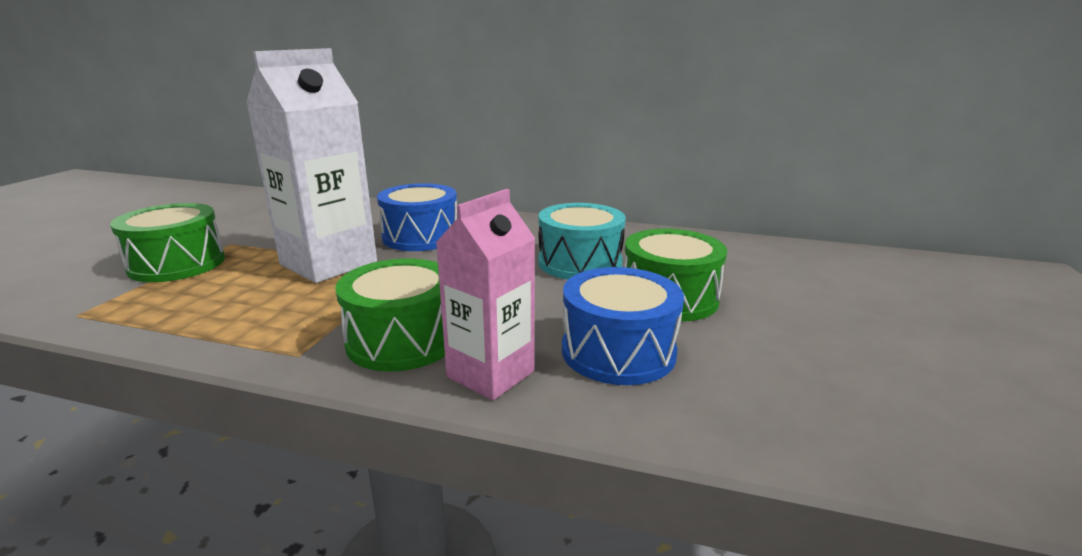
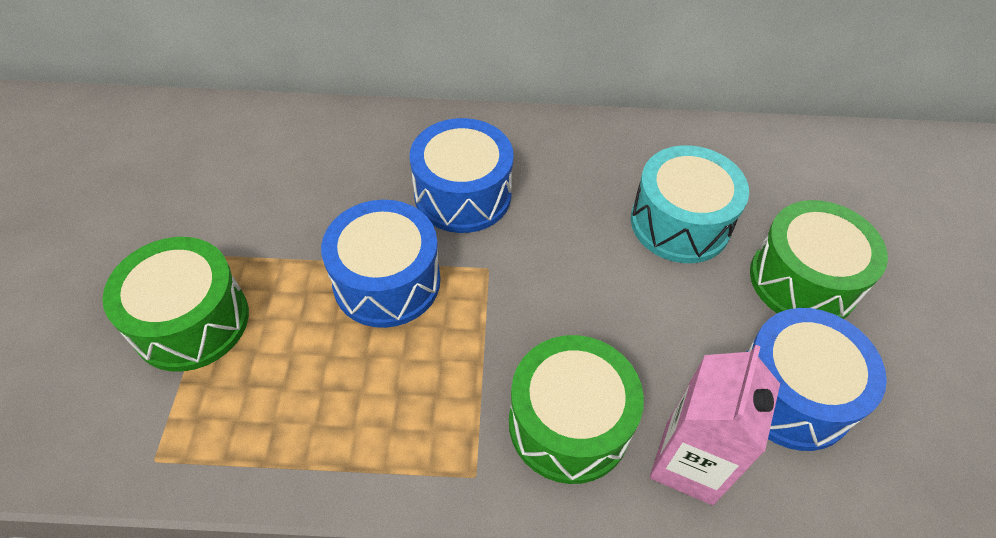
camera: 15 degrees left, 30 degrees up
(328, 263) = (387, 281): white carton -> blue drum

